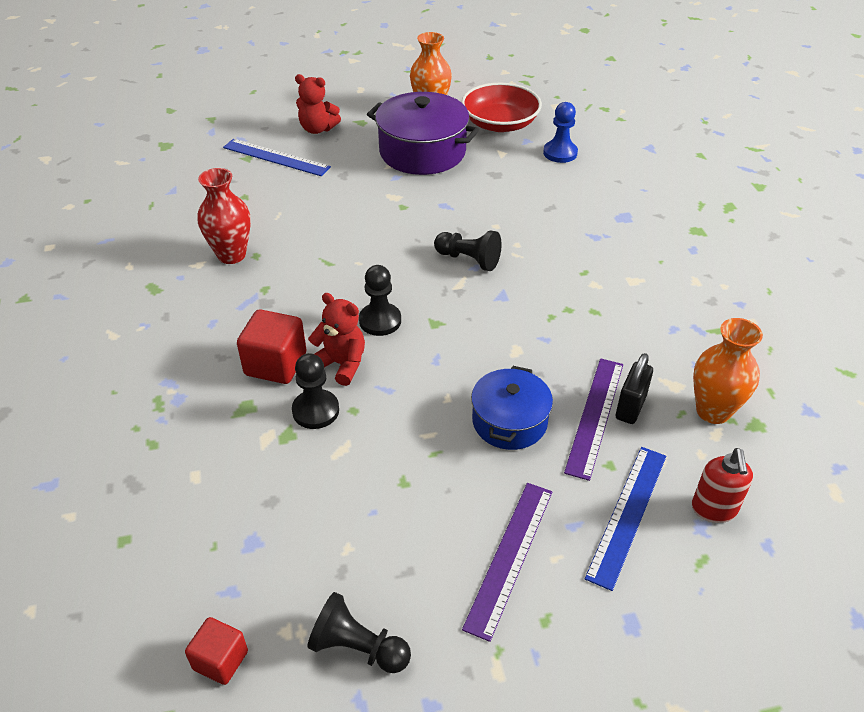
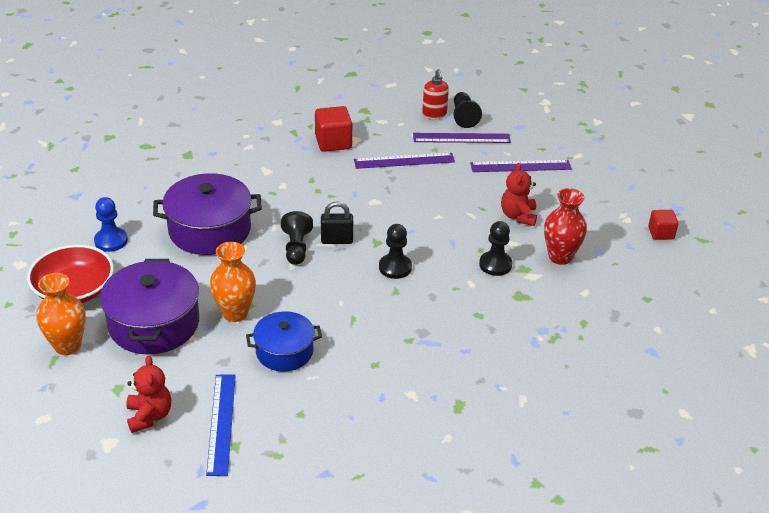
camera: 120 degrees left, 5 degrees down
(231, 255) = (385, 379): red vase -> red vase (560, 257)
(275, 364) = (475, 299): red cube -> red cube (333, 142)
(341, 364) = (449, 269): red teddy bear -> red teddy bear (518, 216)
(358, 647) = (610, 195): black pawn -> black pawn (464, 117)
(509, 421) = (435, 189): blue pot -> blue pot (284, 351)
(540, 212) = (209, 230): none -> purple pot
(627, 514) = (461, 138): blue ruler -> purple ruler
(630, 407) = (386, 150): black padlock -> black padlock (337, 240)
(713, 411) = (365, 124): orange vase -> orange vase (235, 313)
(714, 509) = (434, 115): red soap dispenser -> red soap dispenser turned 105 degrees clockwise

